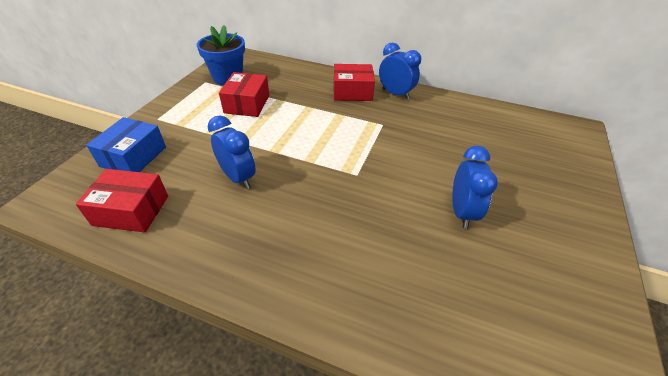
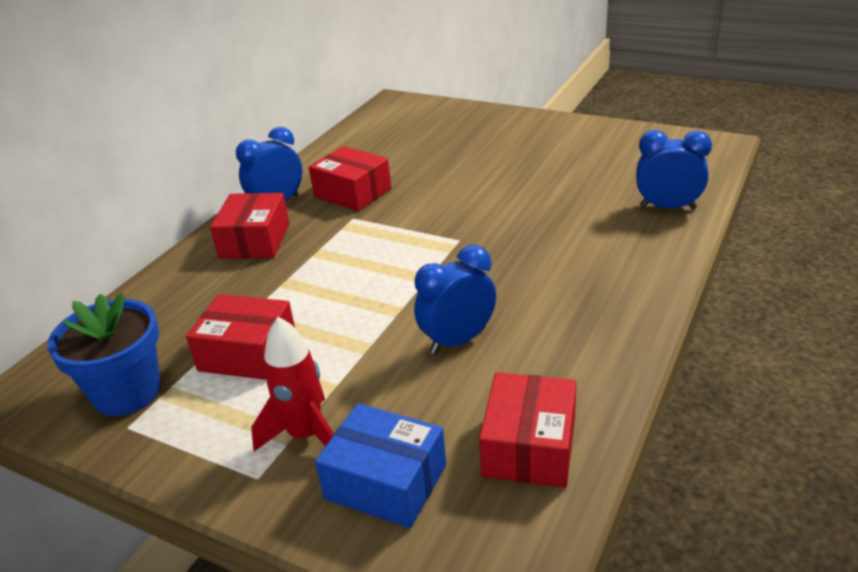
camera: 80 degrees left, 10 degrees down
(178, 129) = (306, 435): none -> red rocket
(416, 121) = (352, 192): none -> red box
(461, 212) = (524, 178): blue clock -> blue clock (667, 207)

